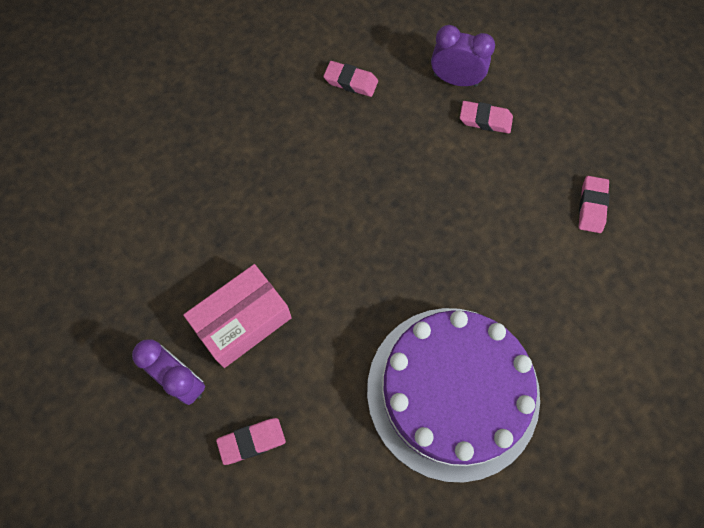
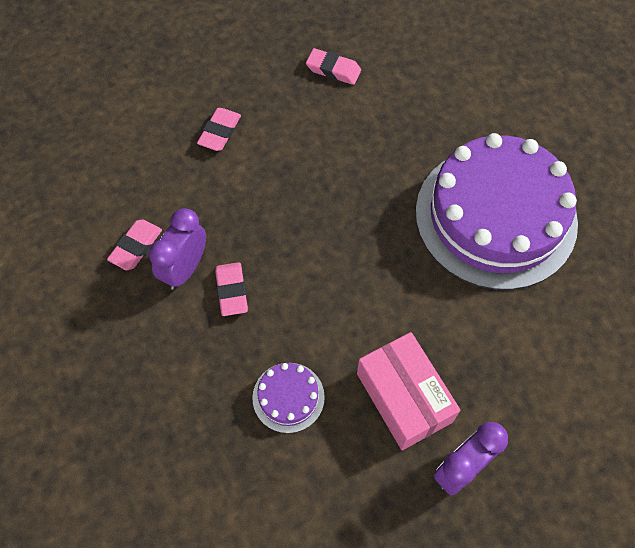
camera: 80 degrees left, 5 degrees down
(231, 225) = (288, 397): none -> purple cake
(252, 441) = (531, 402): pink eraser -> pink eraser (232, 291)
(455, 80) = (165, 148): purple clock -> purple clock (185, 268)

